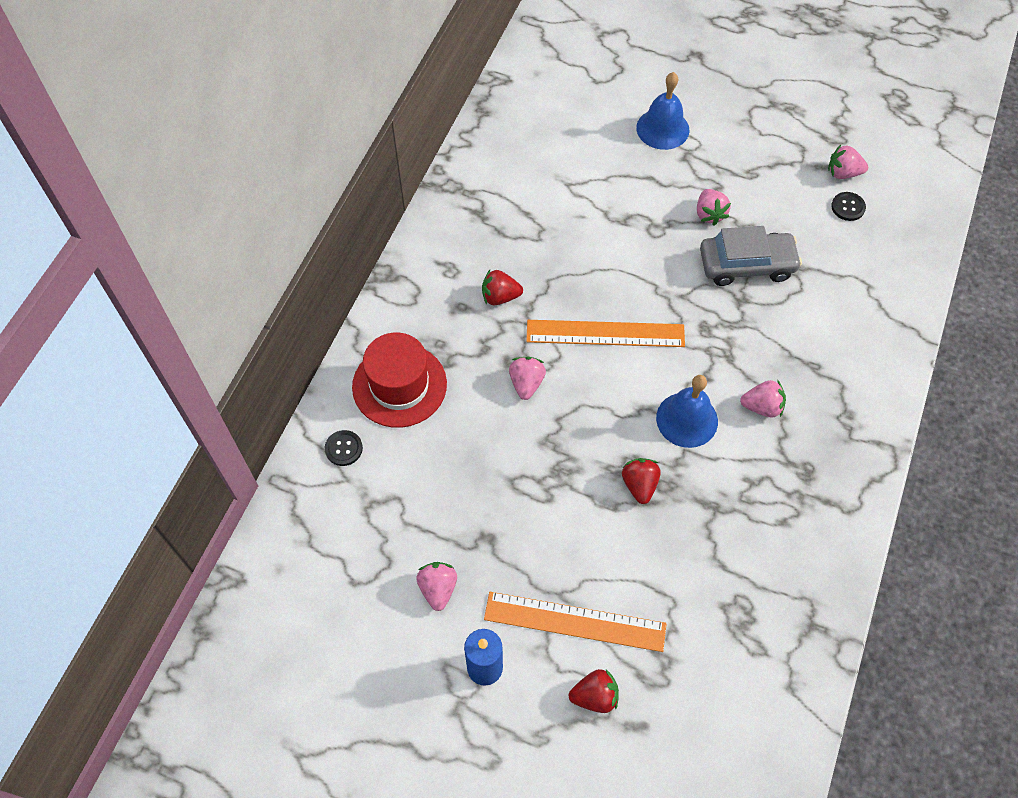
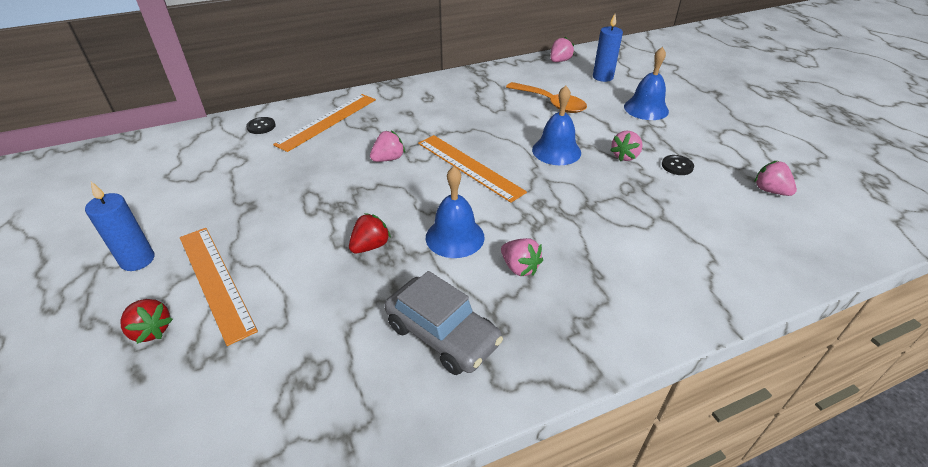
camera: 45 degrees right, 20 degrees down
(399, 385) = (327, 121): red hat -> orange ruler
(438, 588) = (189, 207): pink strawberry -> pink strawberry (559, 61)
(500, 297) = (435, 120): red strawberry -> none
(574, 186) = (550, 103): none -> orange spoon
(577, 103) = (602, 77): none -> blue candle
(651, 252) = (556, 151): none -> blue bell
(746, 265) = (618, 192): grey car -> grey car (442, 334)
(848, 207) = (751, 209): black button -> black button (677, 166)

